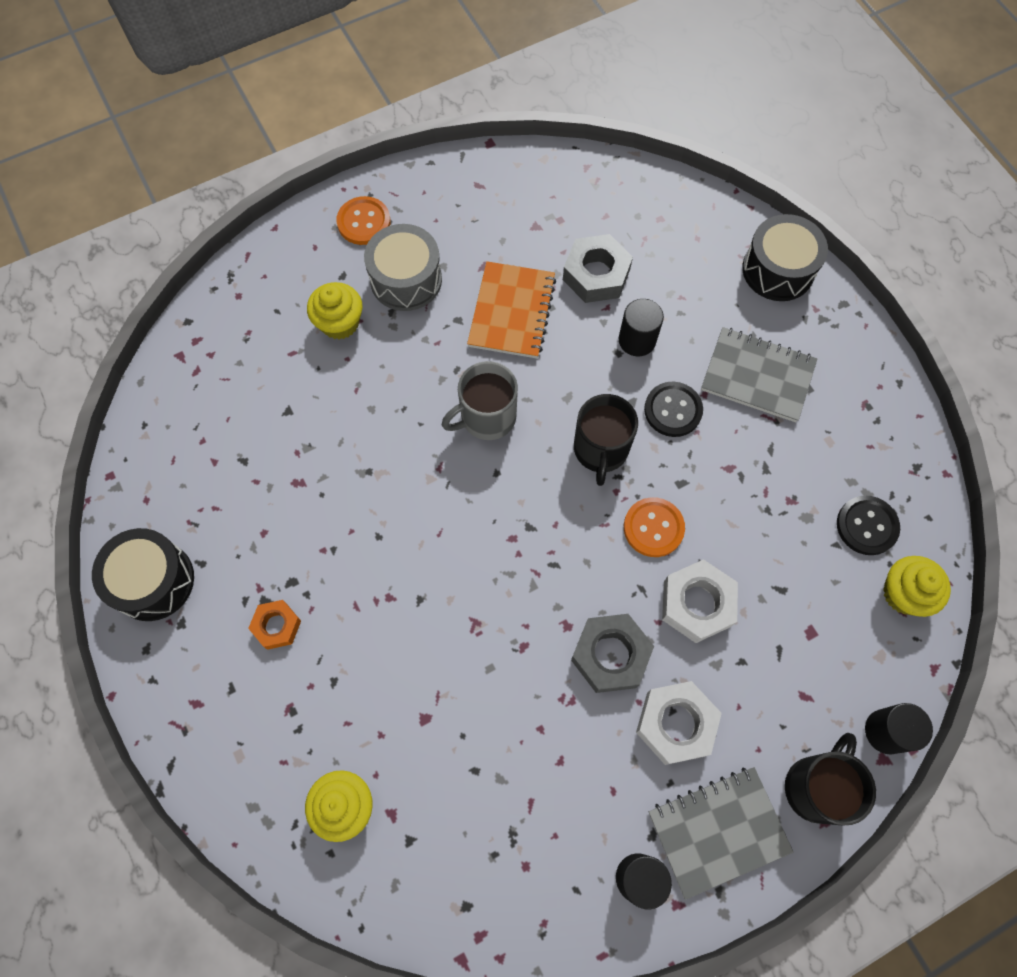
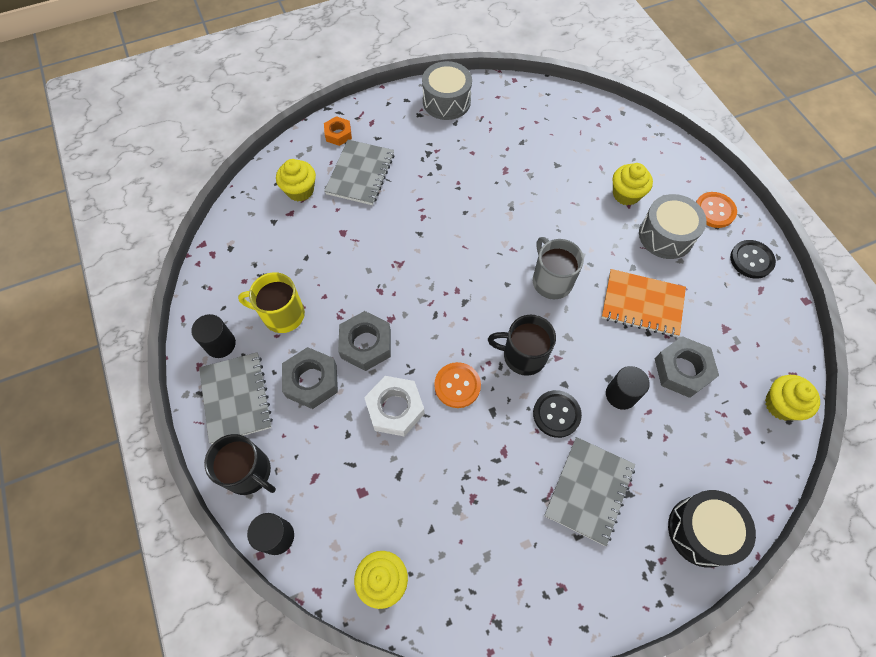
camera: 95 degrees right, 5 degrees down
(153, 581) = (446, 101): black drum -> grey drum
(277, 626) = (411, 159): orange nut -> orange nut (338, 134)
(308, 707) = (360, 174): none -> grey notebook
(578, 789) = (282, 315): none -> yellow mug
(625, 183) = (781, 405): none -> yellow cupcake
(676, 724) = (311, 381): white nut -> grey nut
(866, 526) = (445, 560): black button -> black button (751, 260)

